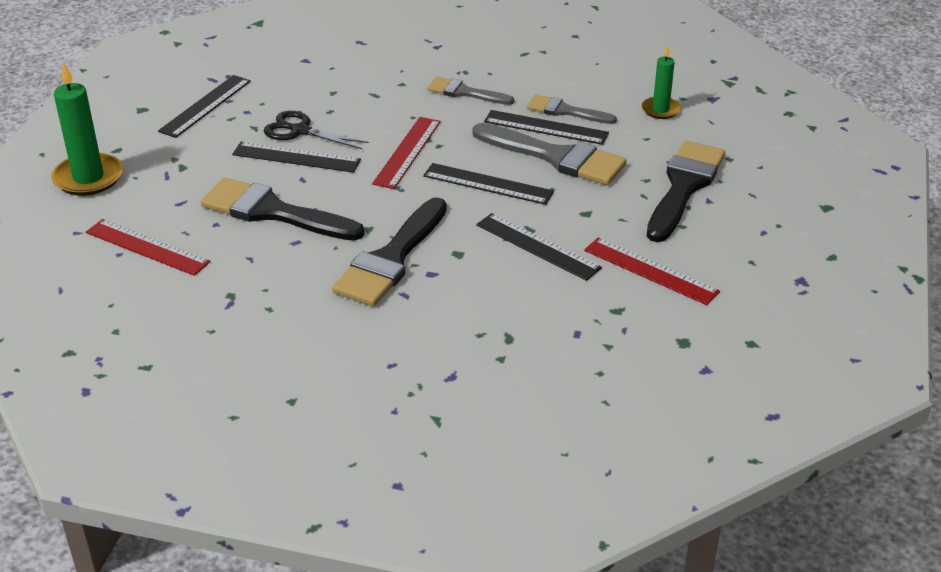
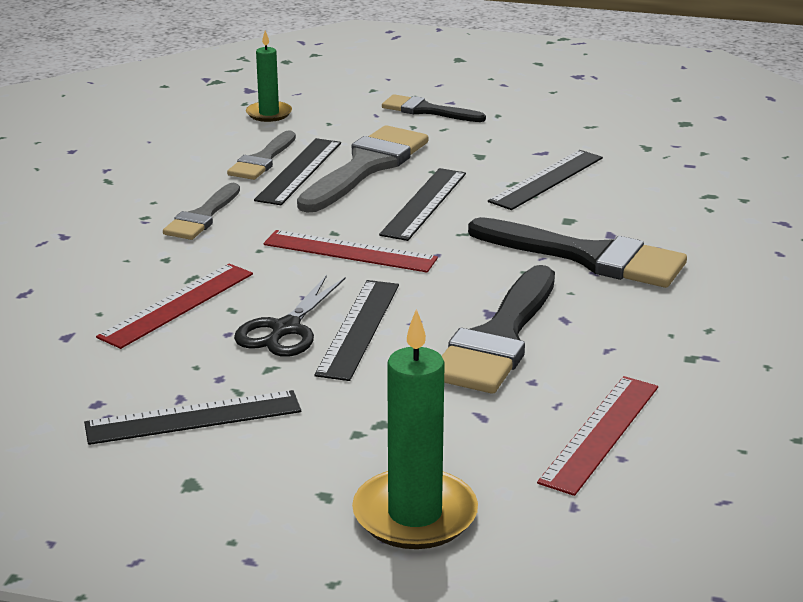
camera: 90 degrees left, 10 degrees down
(205, 106) = (193, 418): black ruler -> black ruler turned 45 degrees counterclockwise
(650, 271) = (578, 131): red ruler -> red ruler (177, 305)
(684, 187) = (427, 110): black brush -> black brush, size x0.58

